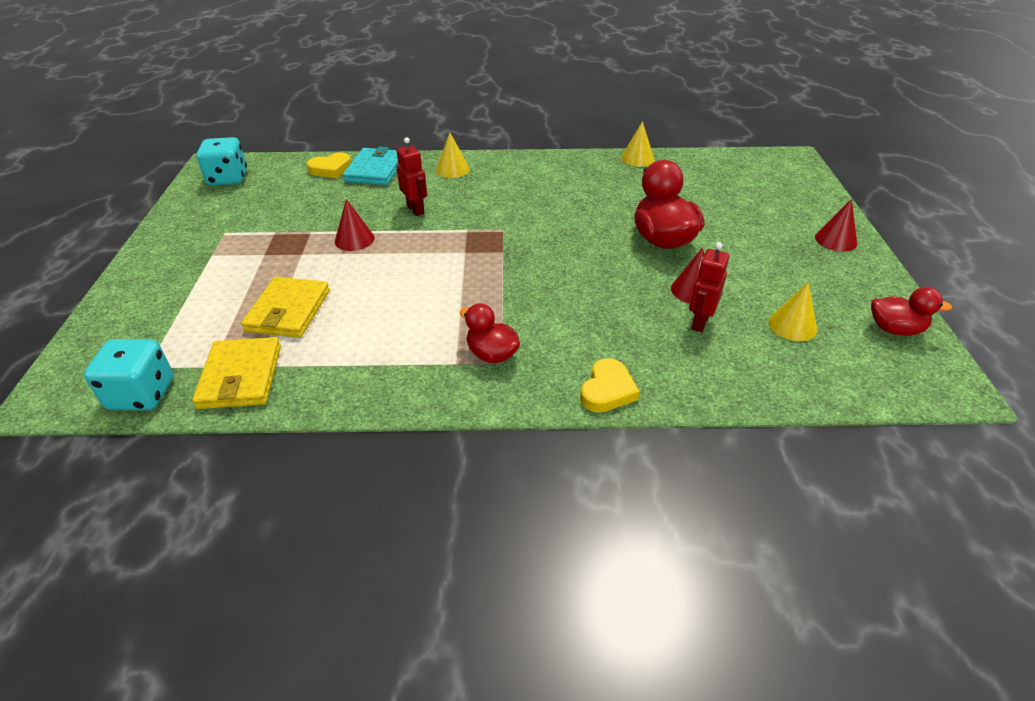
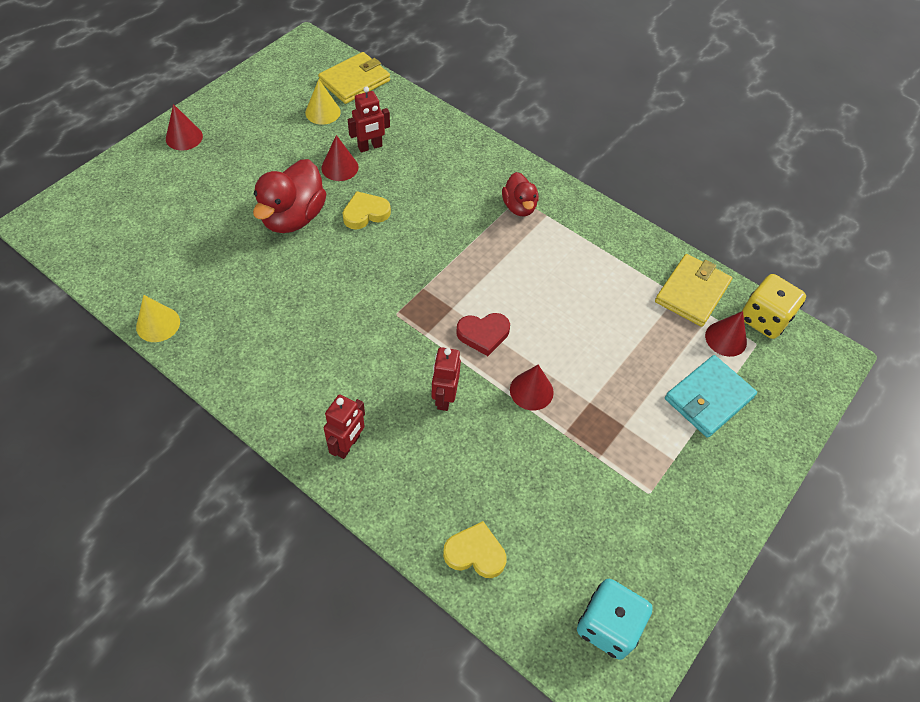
camera: 145 degrees left, 15 degrees up
(142, 394) = (764, 319): turquoise dice -> yellow dice
(186, 354) = (726, 339): none -> red cone
(288, 311) = (633, 335): yellow wallet -> yellow wallet (355, 81)
(375, 170) = (427, 509): turquoise wallet -> turquoise wallet (708, 398)
(423, 250) = (483, 334): none -> red heart
(452, 169) = (348, 445): yellow cone -> red robot
(607, 390) = (477, 146): yellow heart -> yellow heart (365, 213)
(895, 329) = (274, 76): red duck -> none

